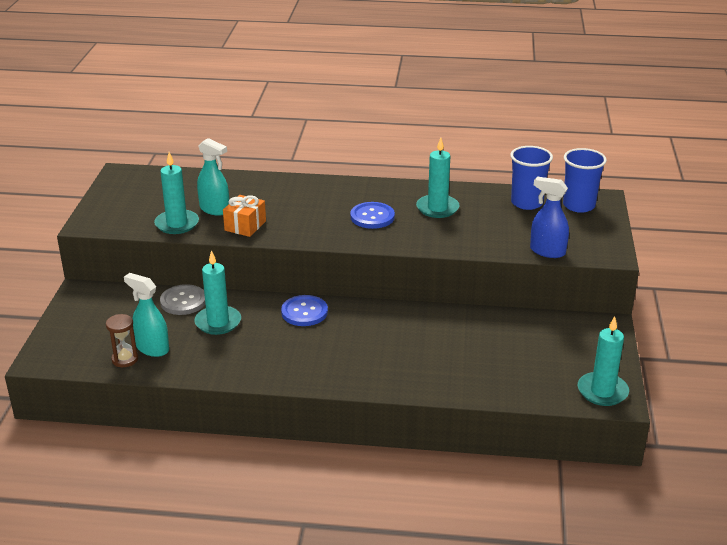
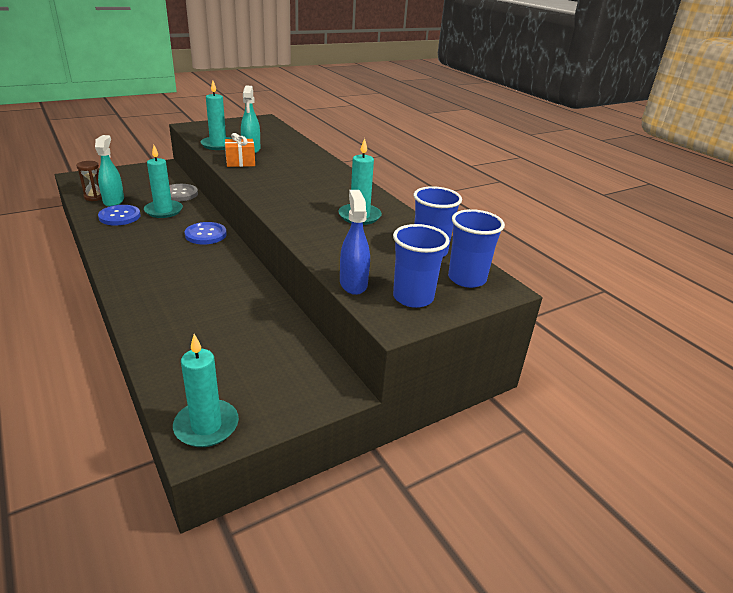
camera: 50 degrees right, 0 degrees up
(372, 217) = (309, 196): blue button -> blue button (119, 216)
(586, 236) = (413, 297): none -> blue cup

